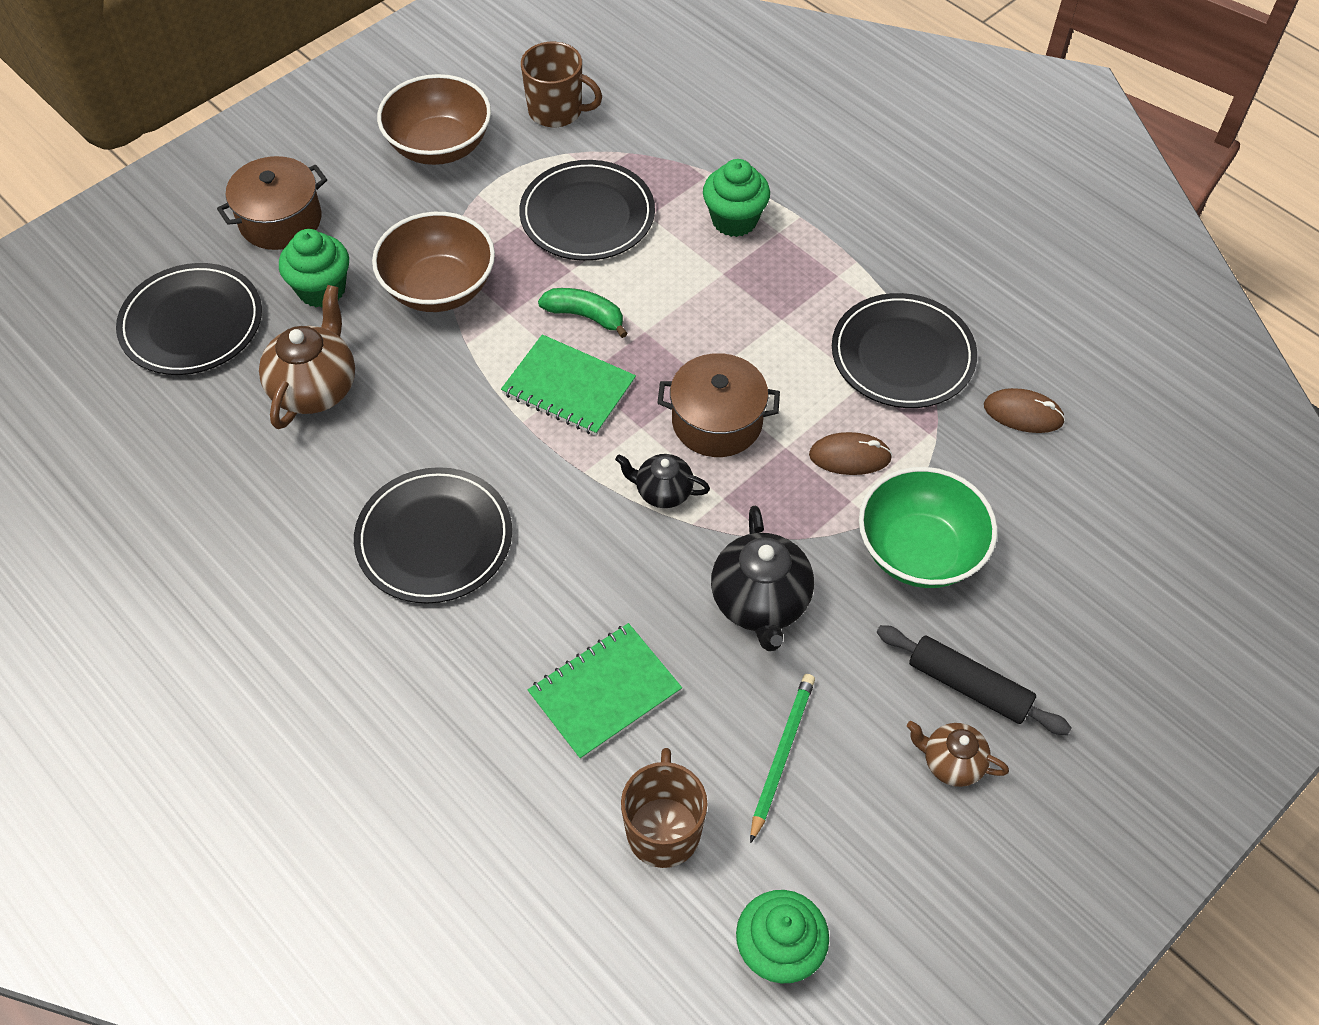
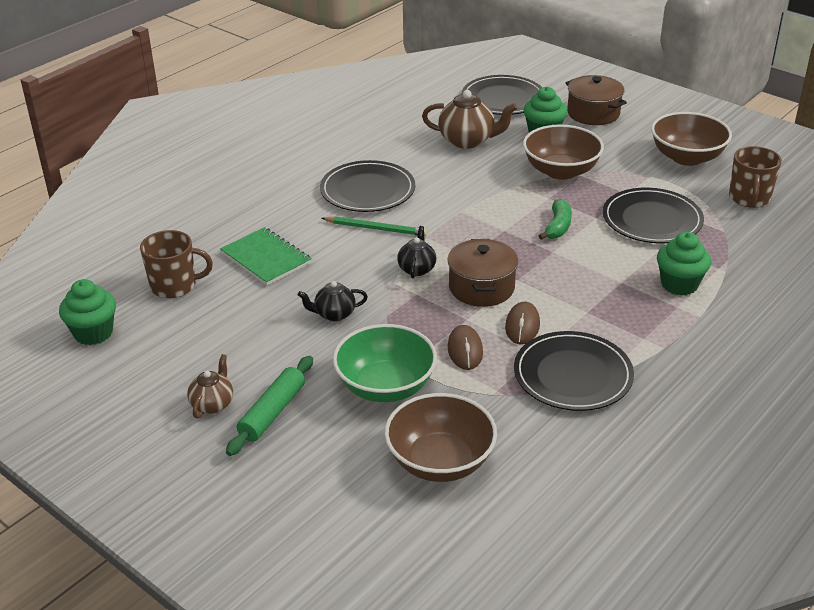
camera: 85 degrees right, 20 degrees down
(569, 387) = (494, 226): green notebook -> none
(760, 603) = (334, 314): black teapot -> black teapot, size x0.59
(781, 755) = (221, 328): green pencil -> green pencil (376, 228)
(968, 686) = (272, 412): black rolling pin -> green rolling pin
(1023, 413) = (531, 444): brown mouse -> brown mouse (522, 326)
(1054, 506) = (440, 462): none -> brown bowl

